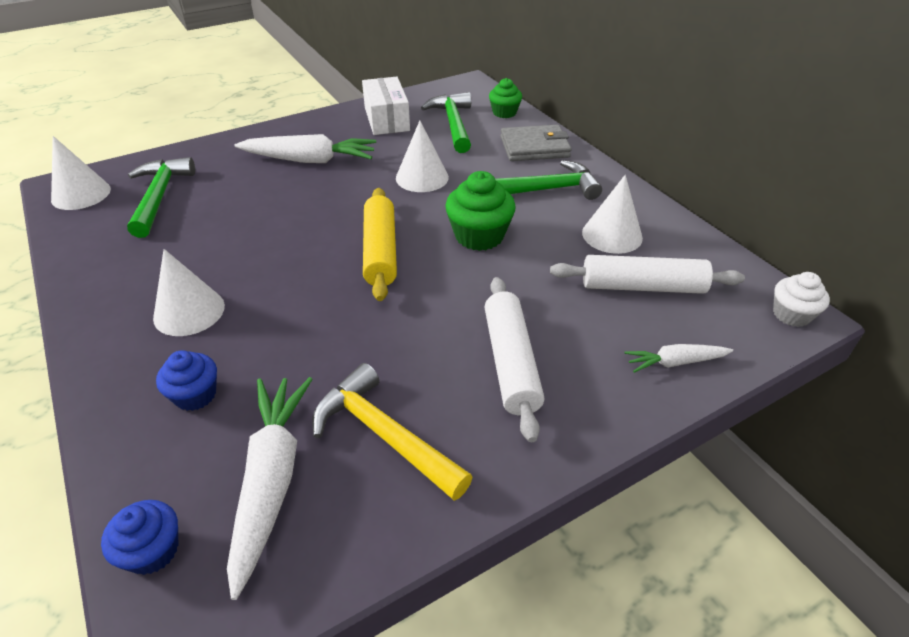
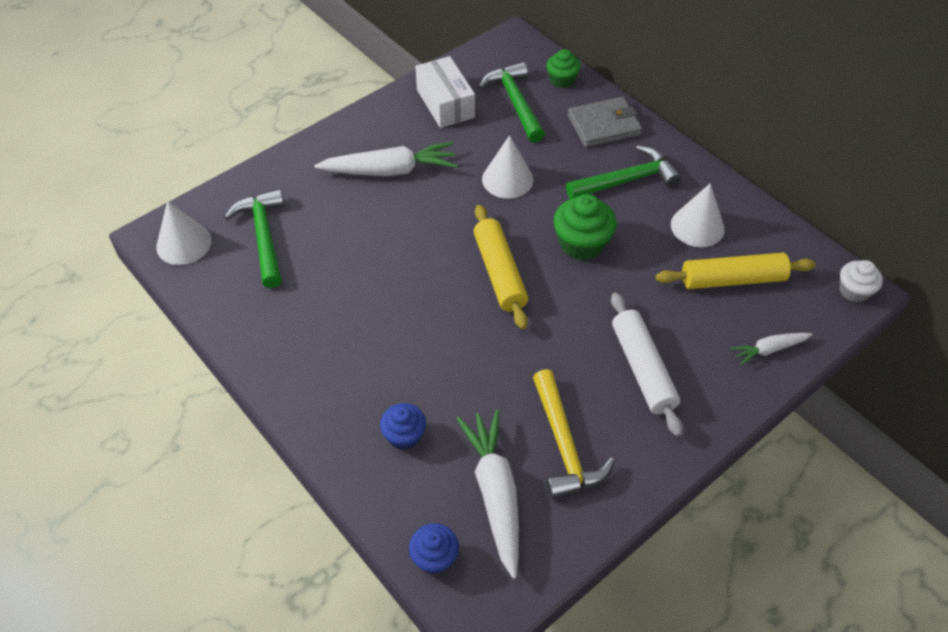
camera: 10 degrees left, 10 degrees up
(189, 311) = (359, 360): white cone -> none
(384, 435) = (564, 445): yellow hammer -> yellow hammer turned 135 degrees counterclockwise
(642, 286) = (732, 279): white rolling pin -> yellow rolling pin

